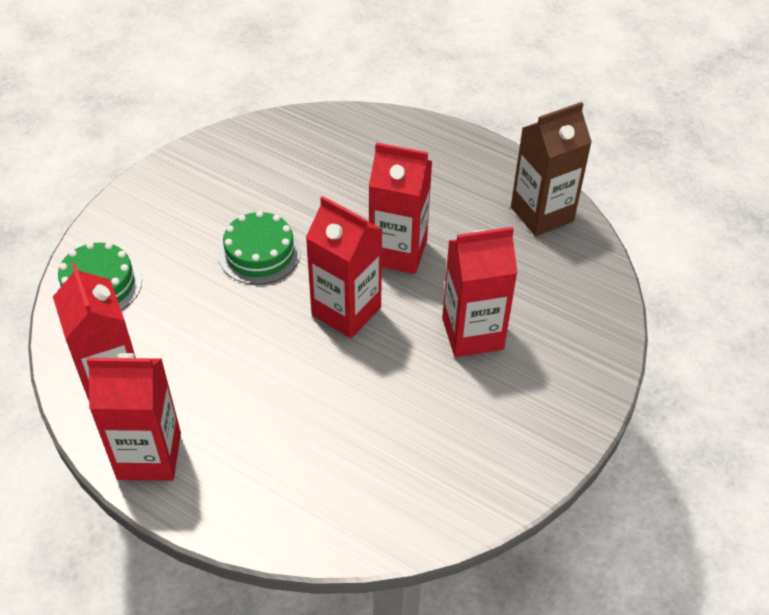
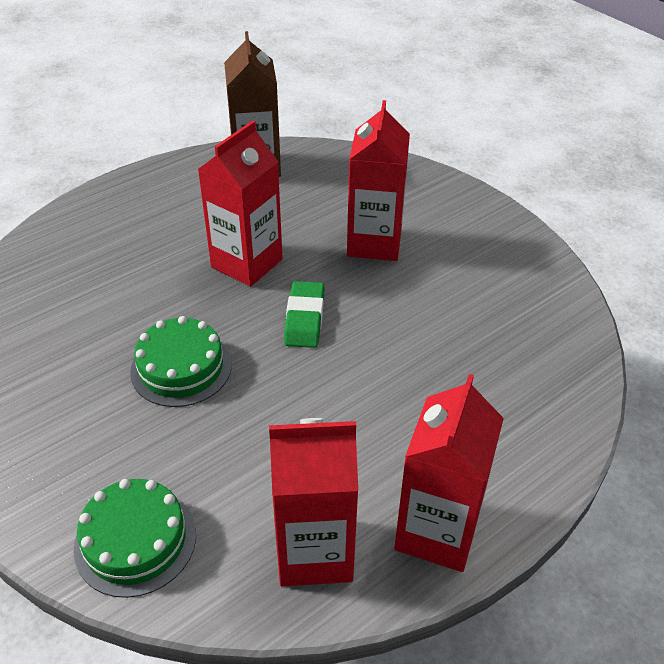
camera: 70 degrees left, 5 degrees down
(346, 311) = (304, 318): red carton -> green eraser

